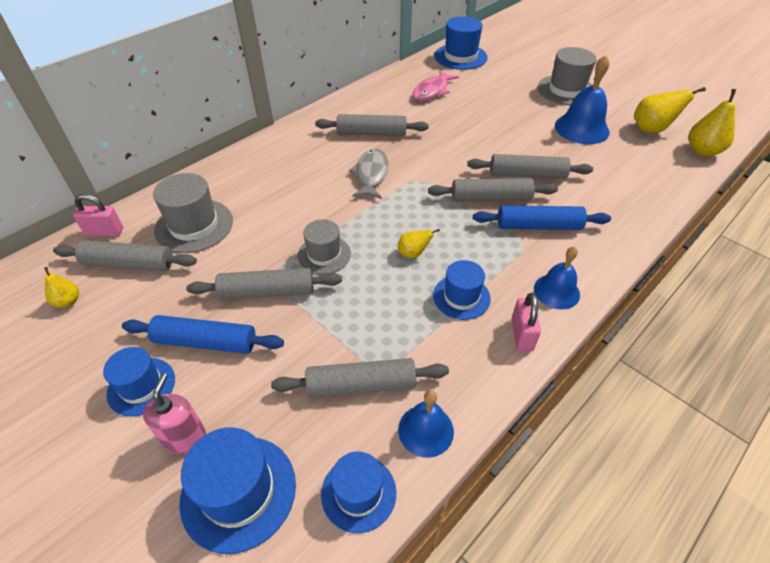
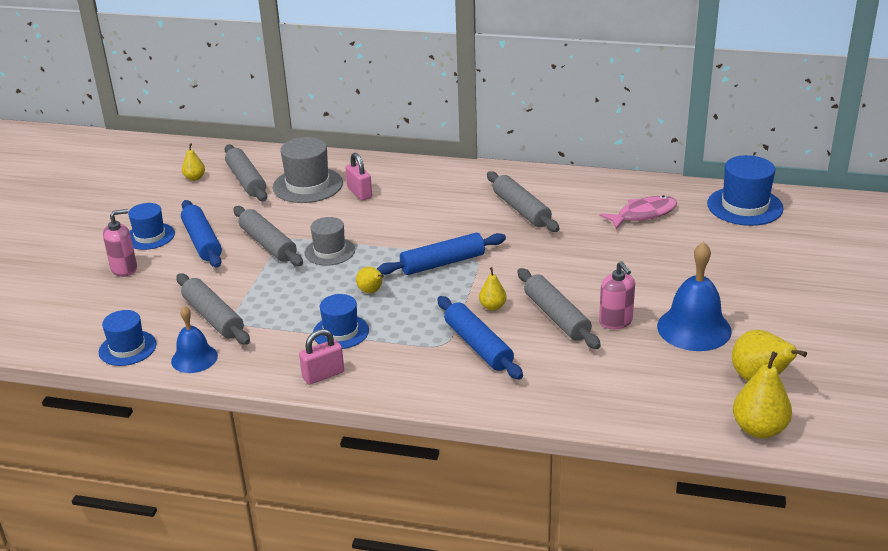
camera: 60 degrees right, 15 degrees down
(104, 232) = (268, 156): pink padlock -> pink padlock (359, 193)
(238, 492) = (100, 304): blue hat -> none
(371, 174) = (456, 233): grey fish -> none
(407, 198) = (442, 263): none -> blue rolling pin
(432, 91) = (643, 214): pink fish -> pink fish turned 150 degrees clockwise
(491, 198) = (492, 306): grey rolling pin -> yellow pear
(552, 153) = (616, 321): none -> pink soap dispenser
(556, 291) = (394, 380): blue bell -> none
(566, 90) = (770, 296): grey hat -> none

